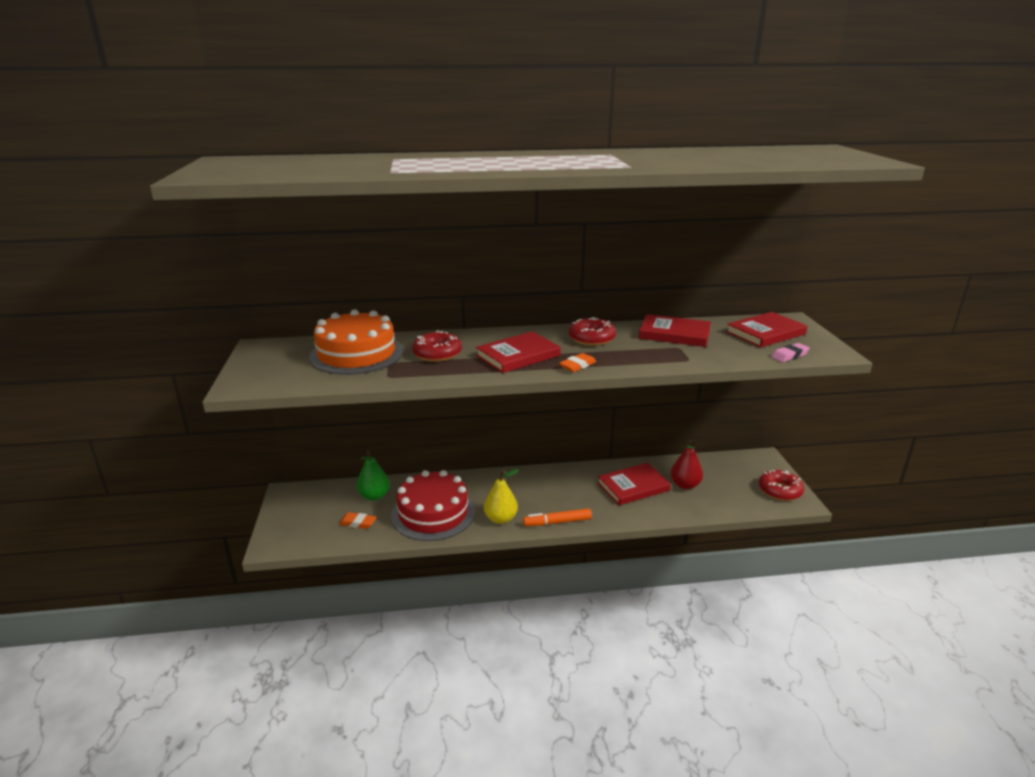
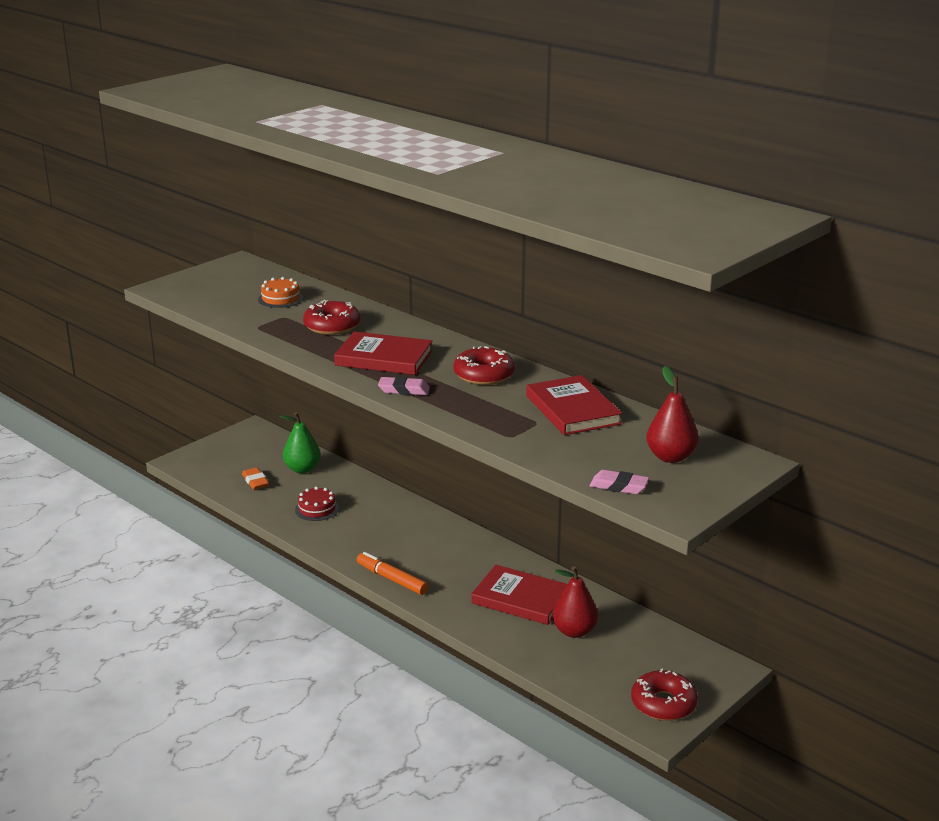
camera: 50 degrees right, 0 degrees up
(356, 354) = (280, 298): orange cake -> orange cake, size x0.44
(433, 513) = (317, 509): red cake -> red cake, size x0.44
(500, 519) = (355, 546): yellow pear -> none
(577, 366) = (404, 390): orange eraser -> pink eraser
(765, 333) = (670, 457): red book -> red pear

